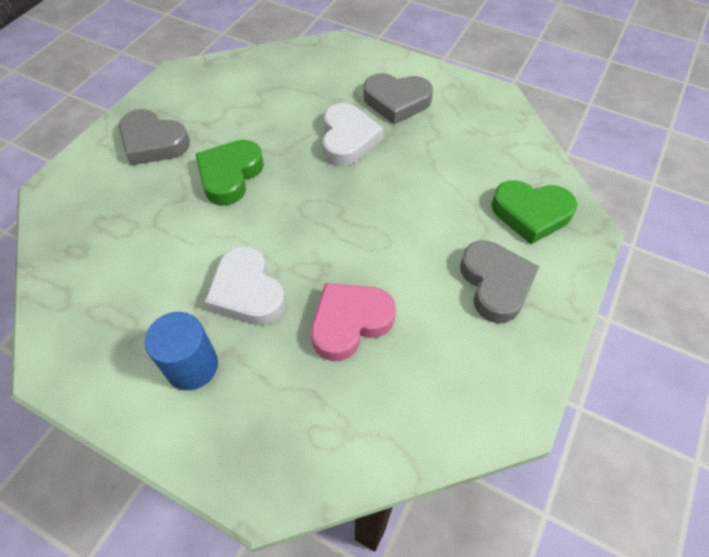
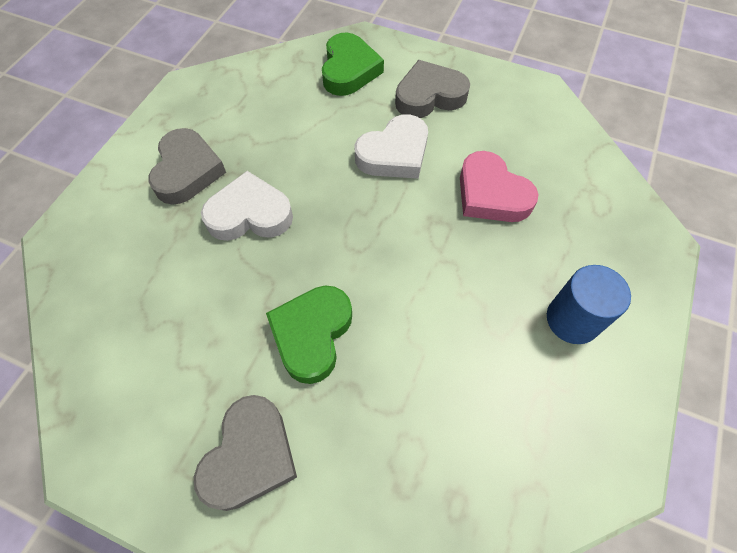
camera: 95 degrees left, 5 degrees up
(230, 175) = (312, 334): green heart -> green heart turned 90 degrees clockwise
(247, 292) = (477, 285): white heart -> white heart (394, 154)

